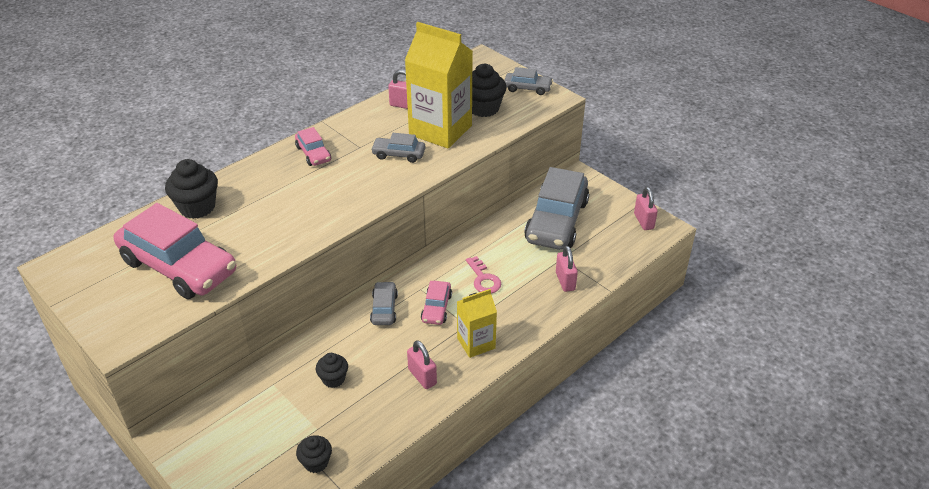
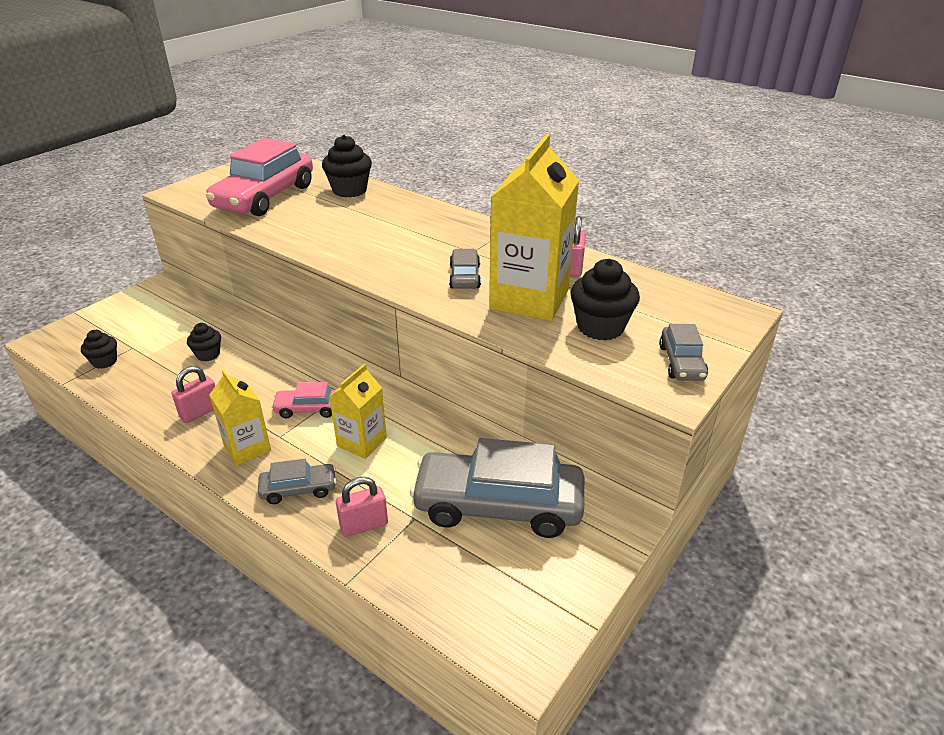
camera: 80 degrees right, 5 degrees down
(313, 154) = (450, 228): pink car -> none
(384, 309) = (307, 371): grey car -> grey car (298, 489)
(483, 279) = (362, 442): pink key -> yellow carton
(643, 221) = (530, 625): pink padlock -> none

